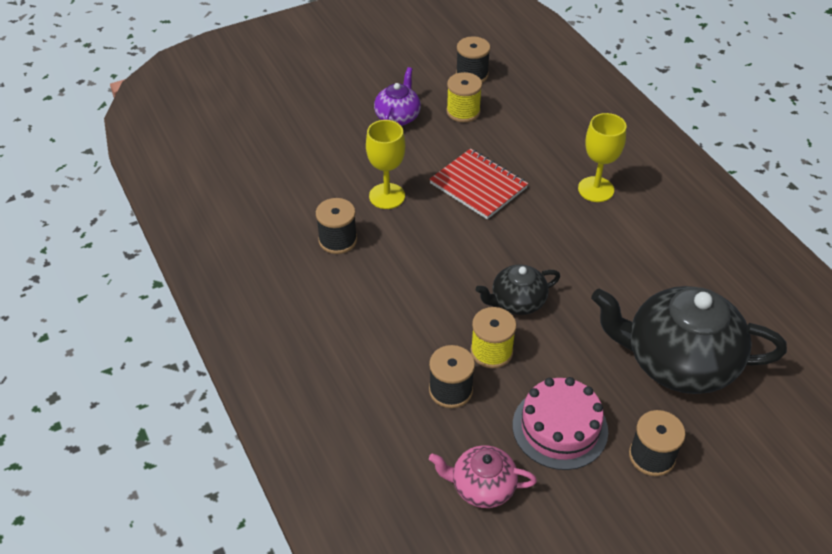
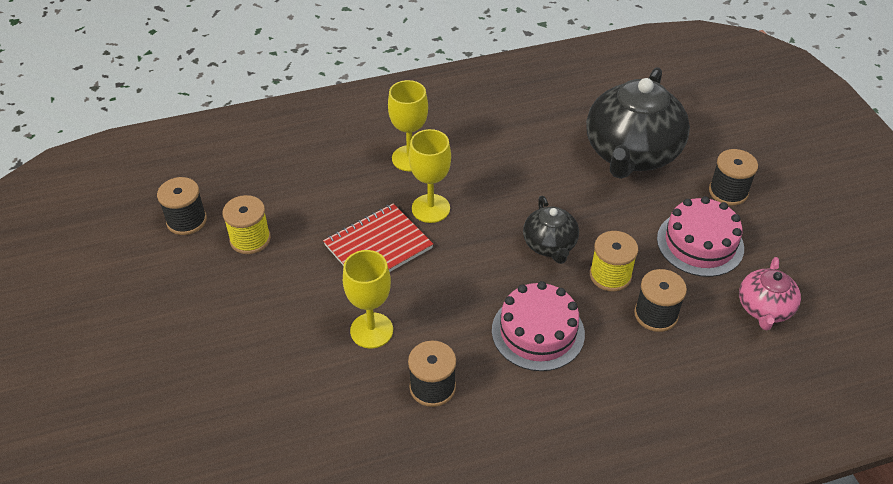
camera: 80 degrees left, 0 degrees up
(398, 117) = (234, 301): purple teapot -> none
(409, 302) = (538, 332): none -> pink cake
(535, 212) = (430, 208): none -> yellow goblet

